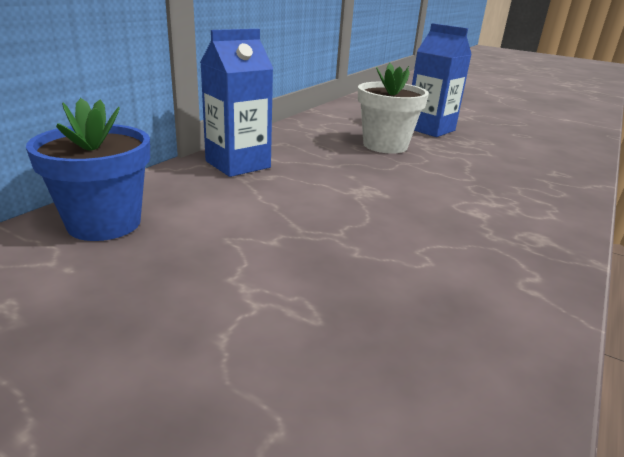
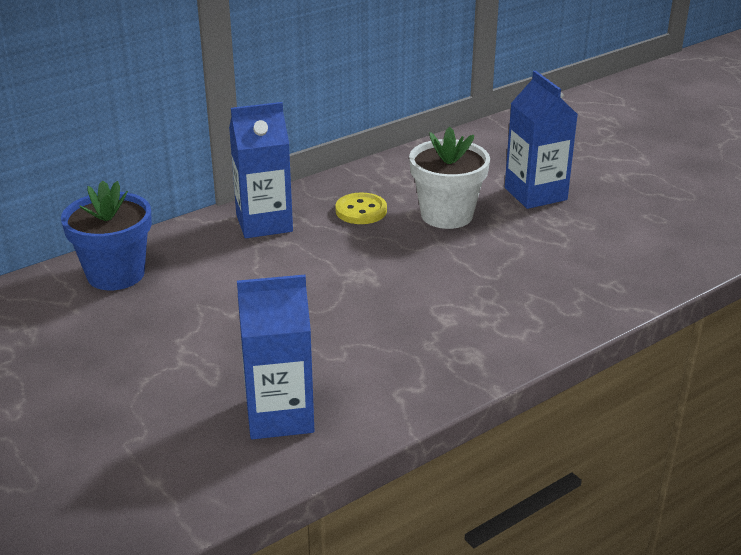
camera: 25 degrees right, 5 degrees up
(315, 149) = (361, 211): none -> yellow button
(438, 343) = (279, 415): none -> blue carton

